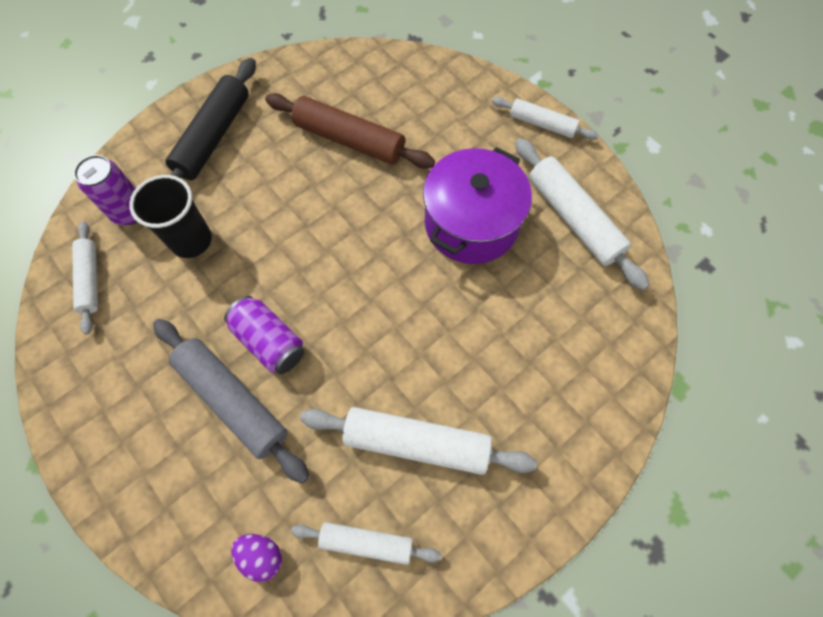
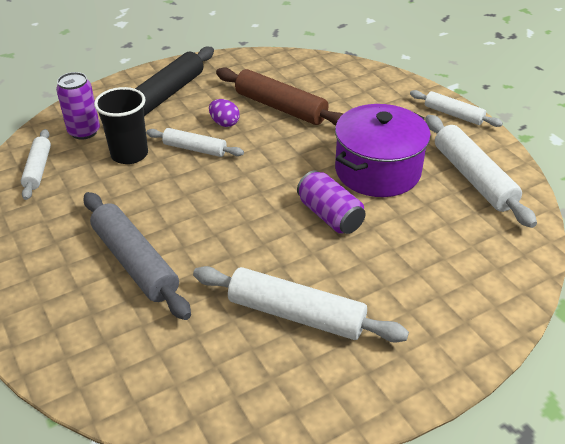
camera: 10 degrees right, 25 degrees down
(261, 555) = (130, 376): purple egg -> purple egg (224, 123)
(270, 341) = (178, 227): purple can -> purple can (330, 215)
(366, 543) = (232, 381): white rolling pin -> white rolling pin (195, 149)

